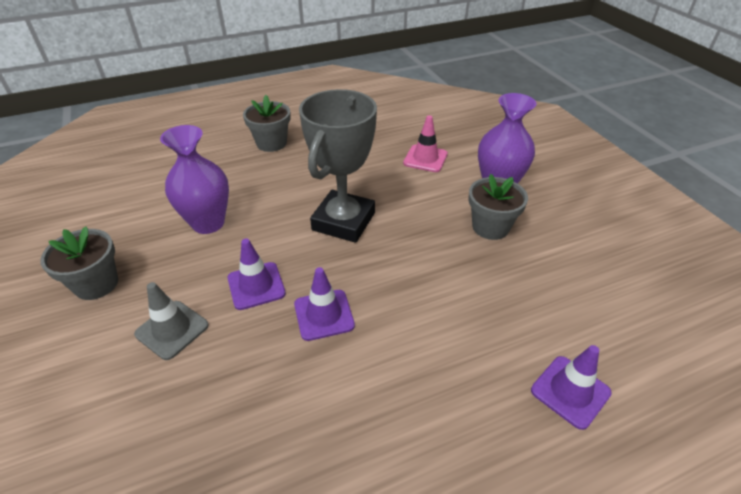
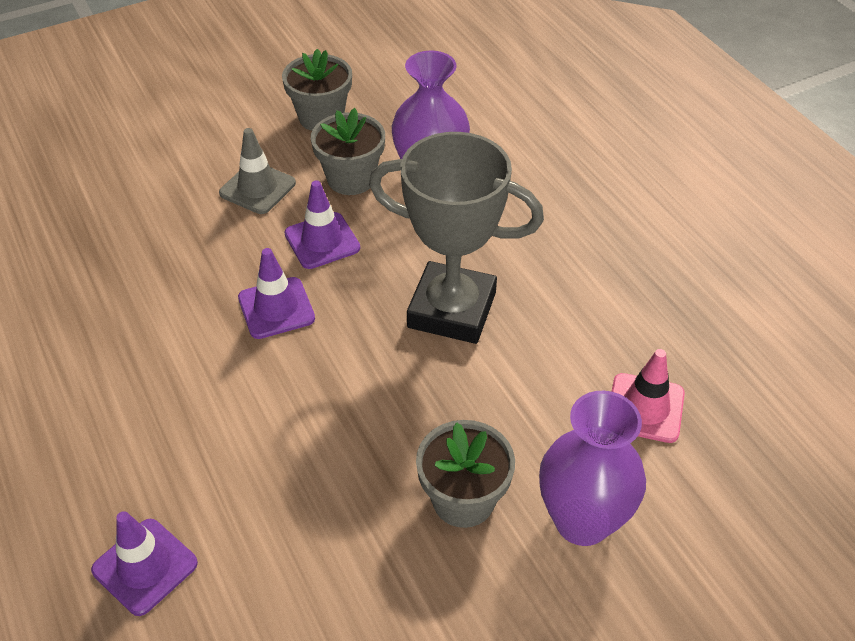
camera: 85 degrees right, 5 degrees up
(271, 143) = (632, 203): grey flower pot -> grey flower pot (351, 179)

